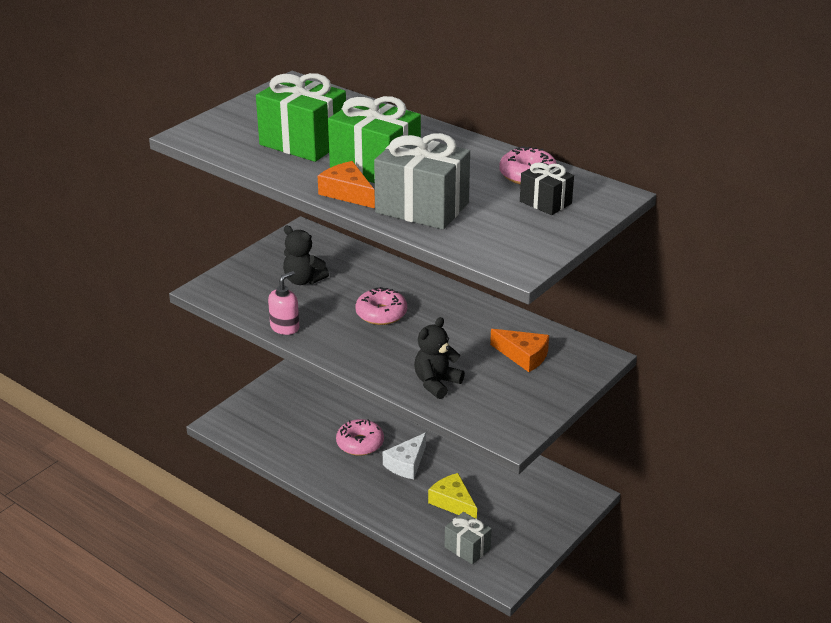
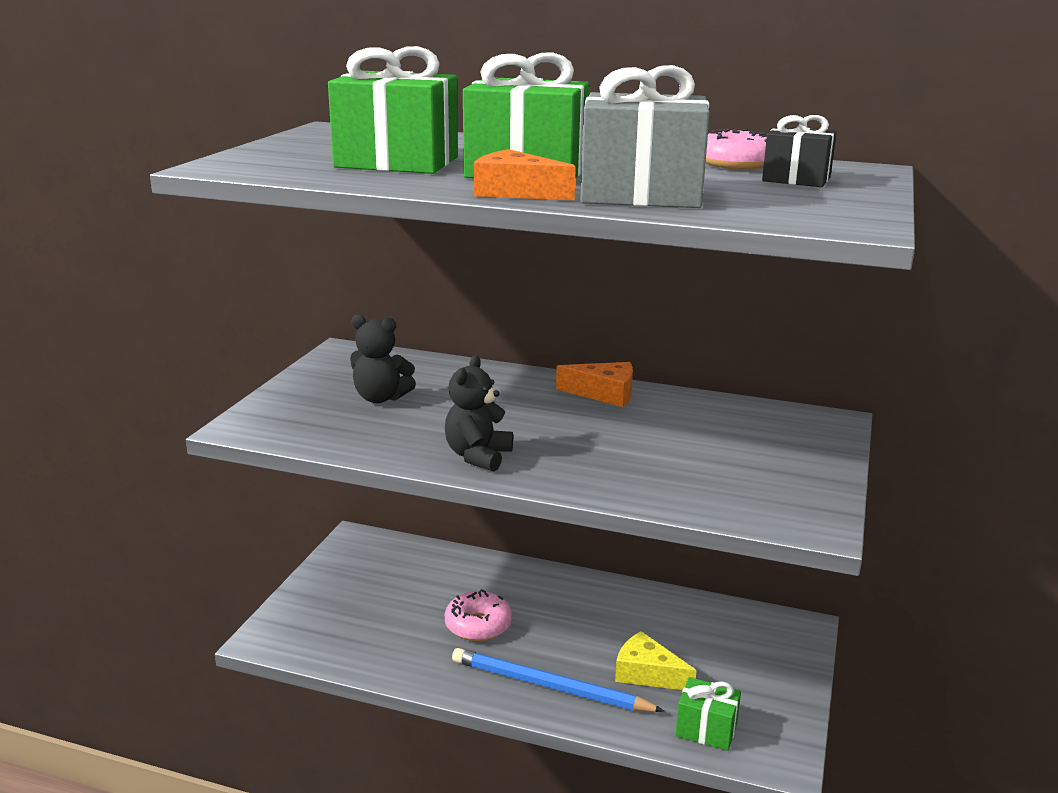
camera: 20 degrees left, 10 degrees down
(285, 327) = (390, 452): pink soap dispenser -> none
(381, 314) = (516, 418): pink donut -> none
(383, 496) = (550, 686): none -> blue pencil
(406, 464) = (555, 637): white cheese -> none
(436, 383) = (657, 481): black teddy bear -> black teddy bear (478, 456)
(467, 548) = (706, 730): grey gift -> green gift
(523, 356) = (741, 434): orange cheese -> orange cheese (604, 394)

